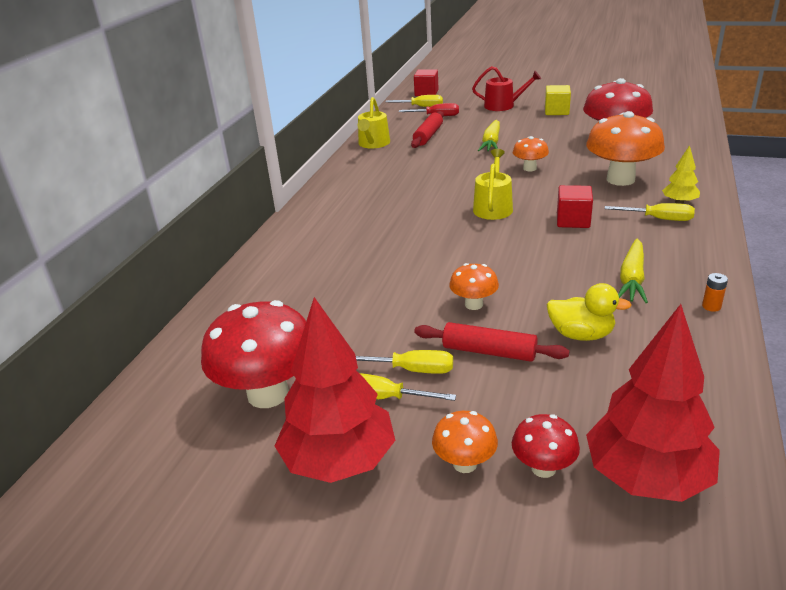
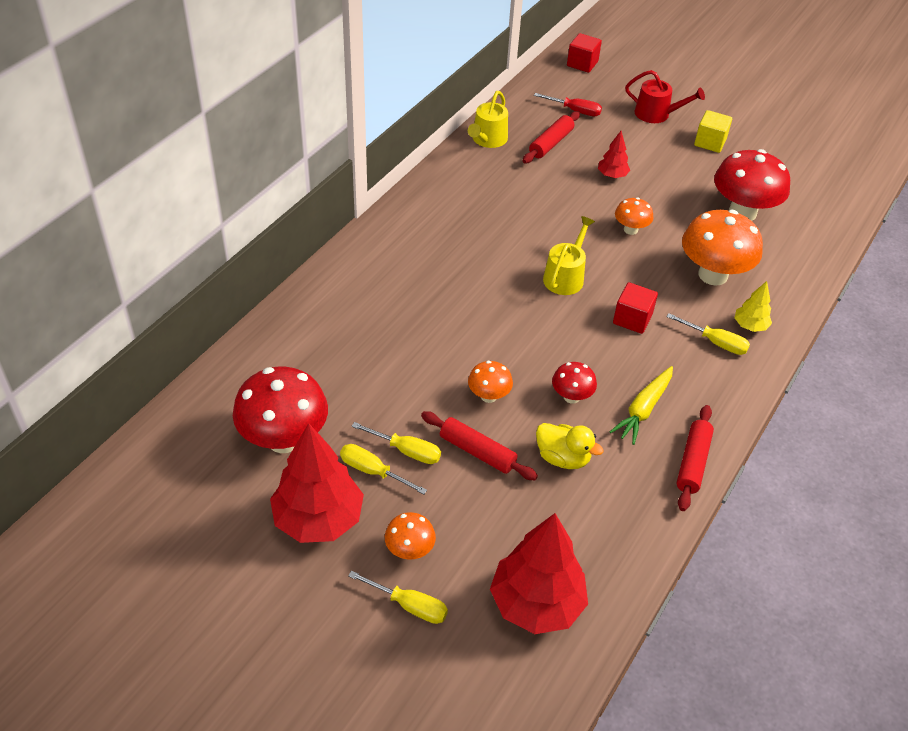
camera: 10 degrees right, 15 degrees up
(421, 107) = (565, 89): yellow screwdriver -> yellow screwdriver (409, 605)
(491, 142) = (612, 175): yellow carrot -> red tree
(543, 468) = (465, 572): red mushroom -> red mushroom (571, 397)
(711, 306) = (692, 462): orange battery -> red rolling pin

